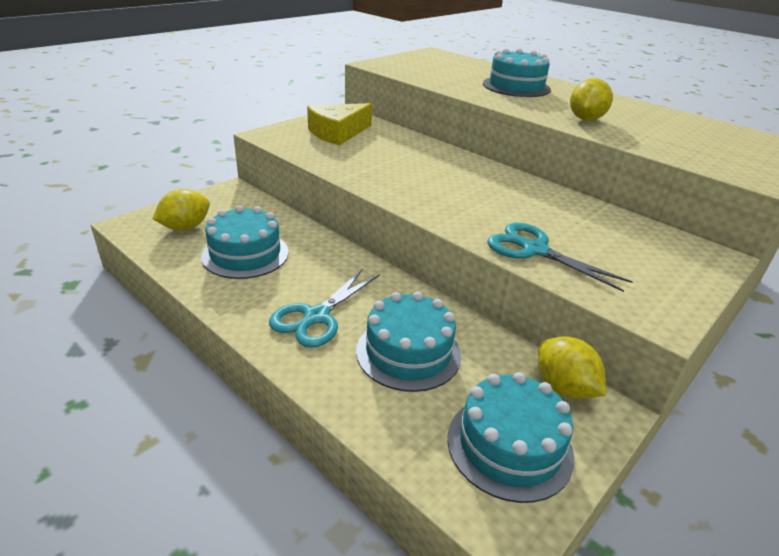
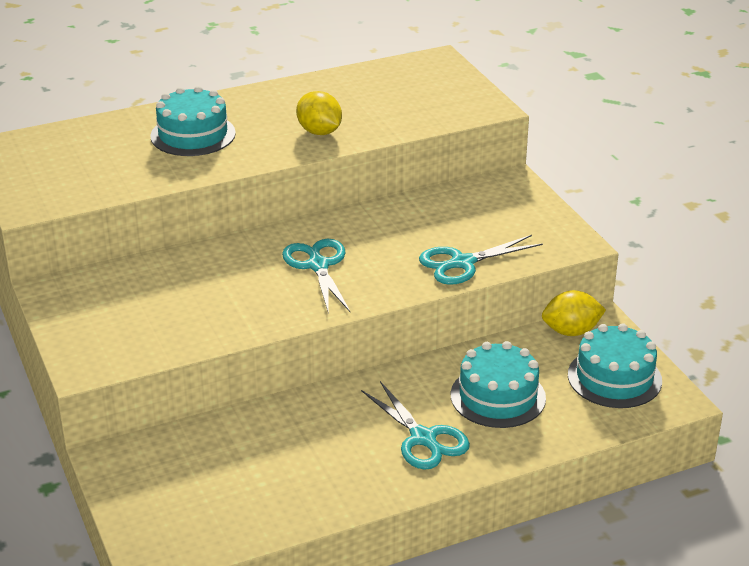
camera: 65 degrees left, 0 degrees up
(185, 227) = (190, 510): yellow lemon -> none
(245, 254) = (283, 469): turquoise cake -> none
(337, 133) = (118, 310): yellow cheese -> none
(456, 185) = (318, 265): none -> turquoise scissors

